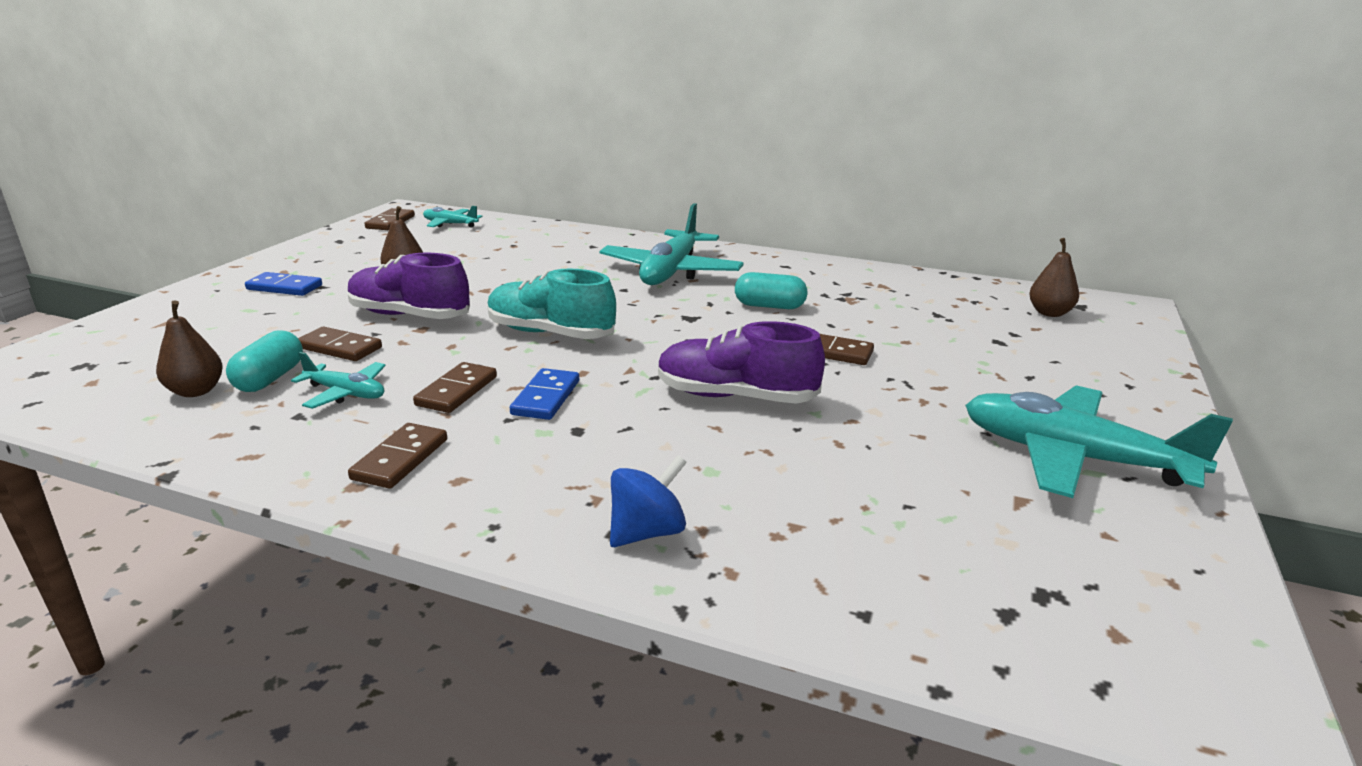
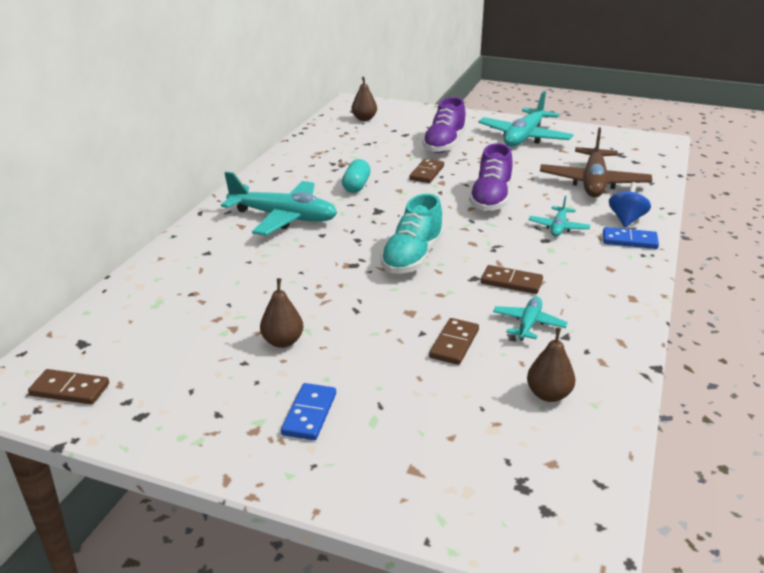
camera: 90 degrees left, 5 degrees up
(270, 379) = (517, 364): turquoise capsule -> none
(400, 459) = (599, 288): brown domino -> none
(409, 316) = (383, 322): purple shoe -> purple shoe (444, 144)
(450, 224) = (99, 342): turquoise plane -> turquoise plane (558, 227)
(546, 397) = (510, 251): blue domino -> blue domino (629, 240)
(647, 532) = (626, 219): blue spinning top -> blue spinning top turned 60 degrees clockwise
(835, 517) = (593, 183): none -> brown plane

